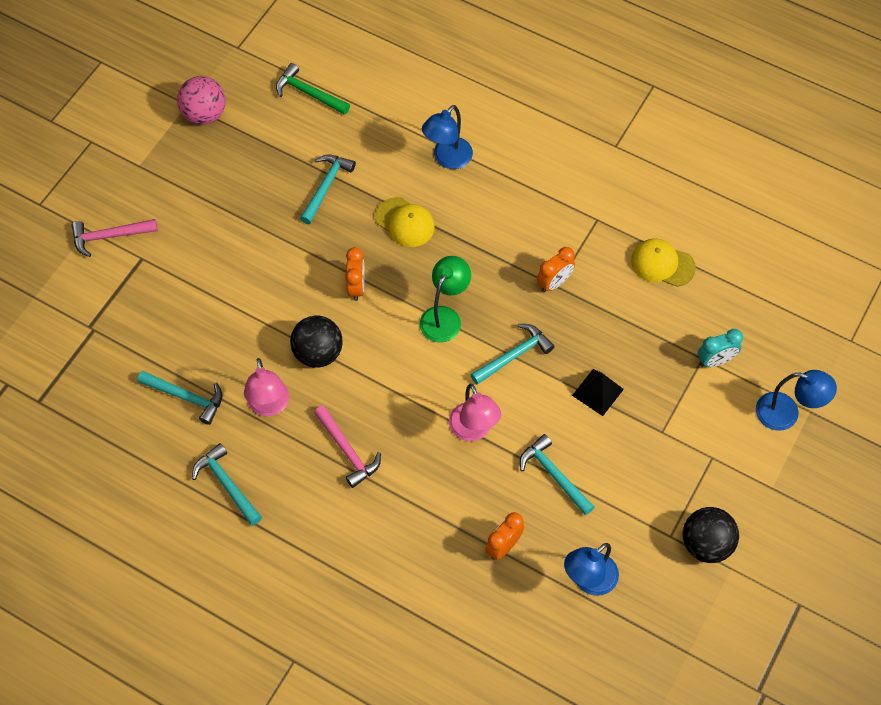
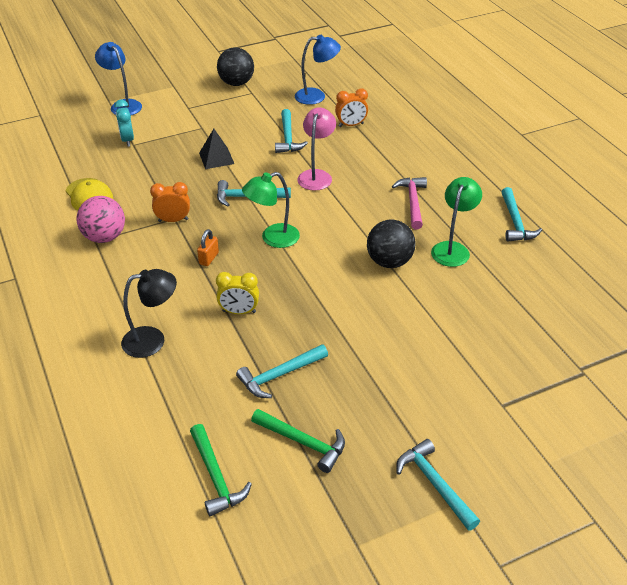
camera: 145 degrees left, 20 degrees down
(109, 236) = (526, 443): pink hammer -> none
(186, 397) = (518, 283): turquoise hammer -> turquoise hammer (434, 484)
(205, 114) = (345, 520): pink ball -> pink ball (104, 237)
(269, 147) = (303, 442): none -> green hammer
(269, 406) = (452, 249): pink lamp -> green lamp
(356, 287) = (322, 288): orange clock -> none
(405, 222) = (239, 312): yellow cap -> yellow clock
(447, 159) = (153, 340): blue lamp -> black lamp
(480, 260) = (209, 258): none -> orange padlock
(715, 360) = (127, 140): turquoise clock -> turquoise clock turned 120 degrees counterclockwise

